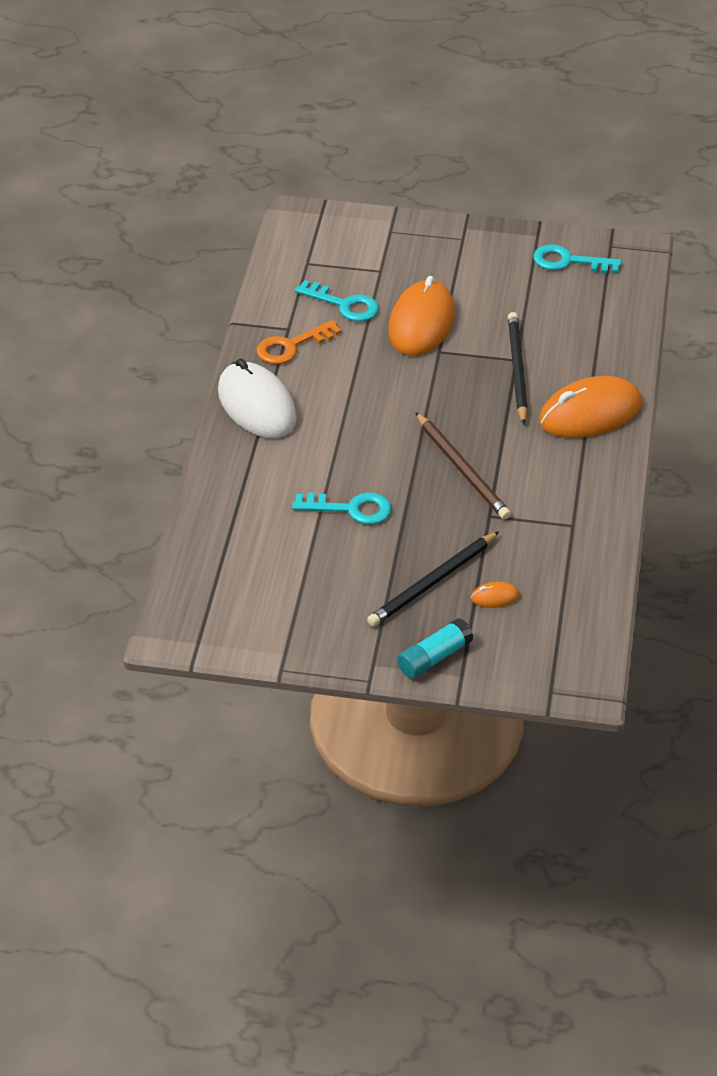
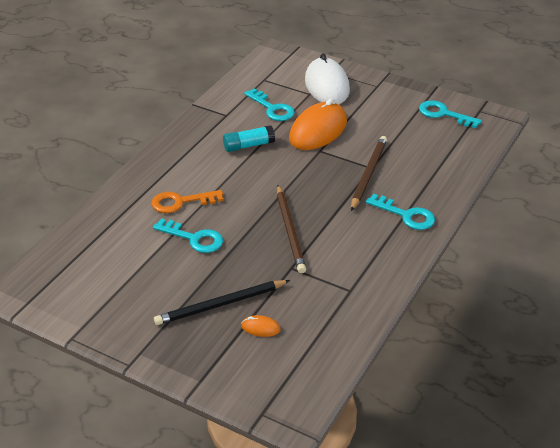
camera: 20 degrees right, 5 degrees down
(256, 405) = (174, 156): white mouse -> white mouse (327, 86)
(291, 346) = (221, 126): orange key -> orange key (181, 202)
(434, 657) = (187, 361): turquoise glue stick -> turquoise glue stick (248, 145)
(517, 369) = (368, 174): black pencil -> brown pencil
(590, 413) = (406, 215): orange mouse -> turquoise key

